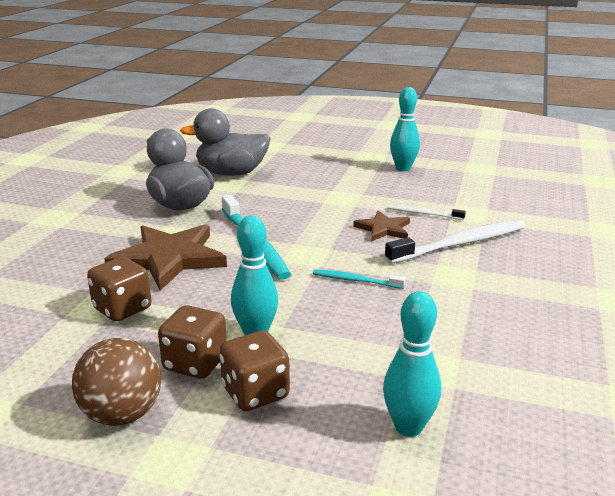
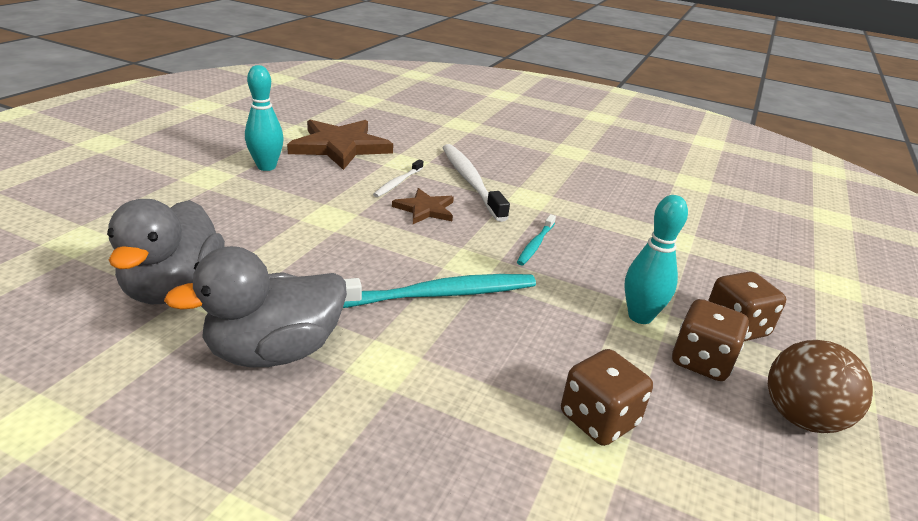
camera: 85 degrees left, 5 degrees up
(169, 258) = (462, 371): brown star -> brown star (340, 147)
(408, 427) = (749, 262): turquoise bowling pin -> none

